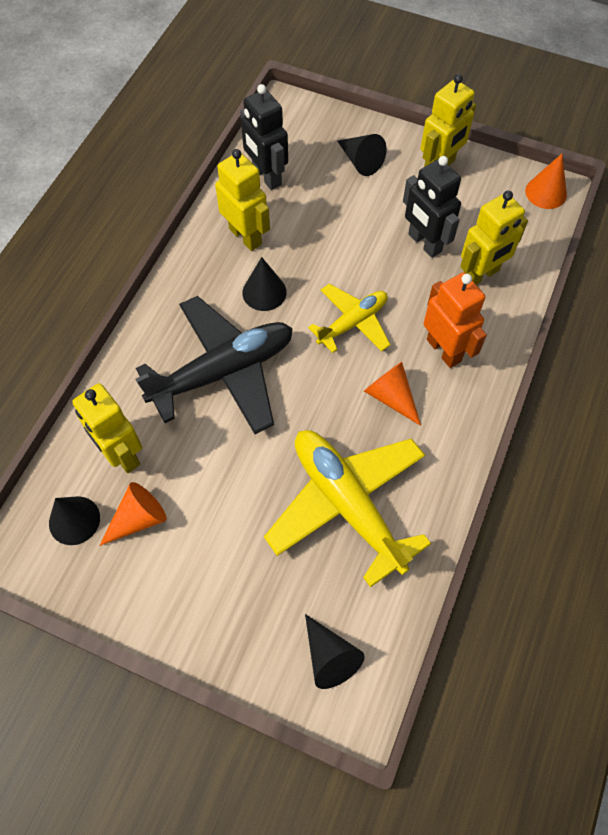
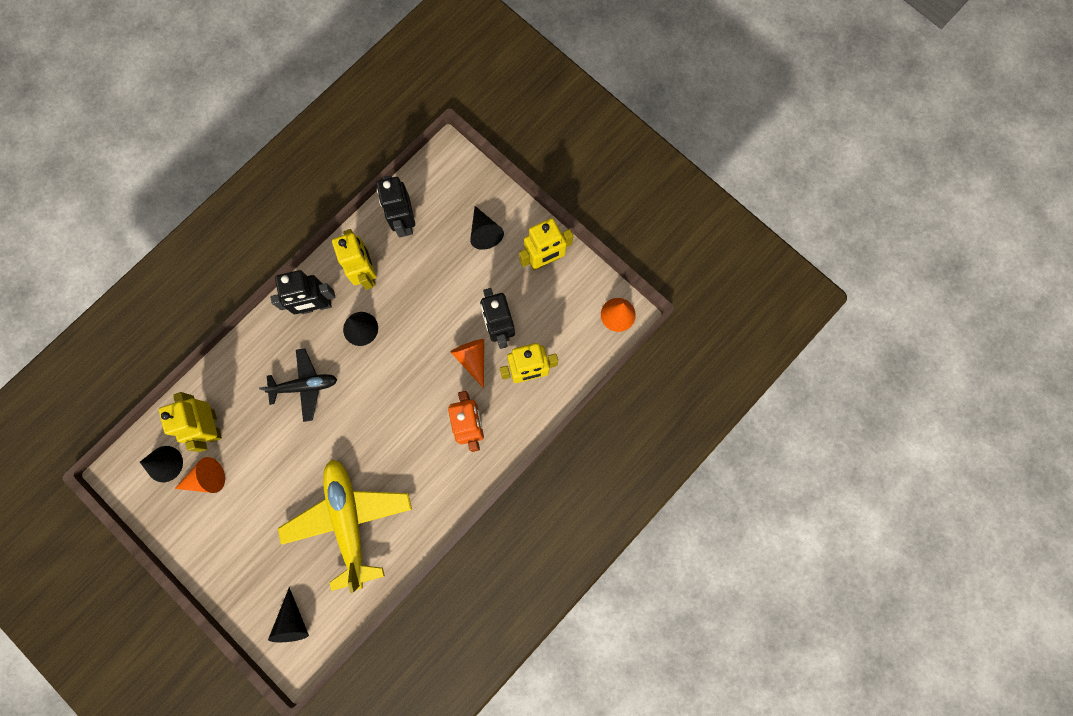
camera: 20 degrees right, 15 degrees up
(200, 286) = (316, 306): none -> black robot
(223, 372) = (305, 386): black plane -> black plane, size x0.58
(352, 323) = (414, 379): yellow plane -> none
(391, 397) = (415, 450): orange cone -> orange cone (472, 359)

